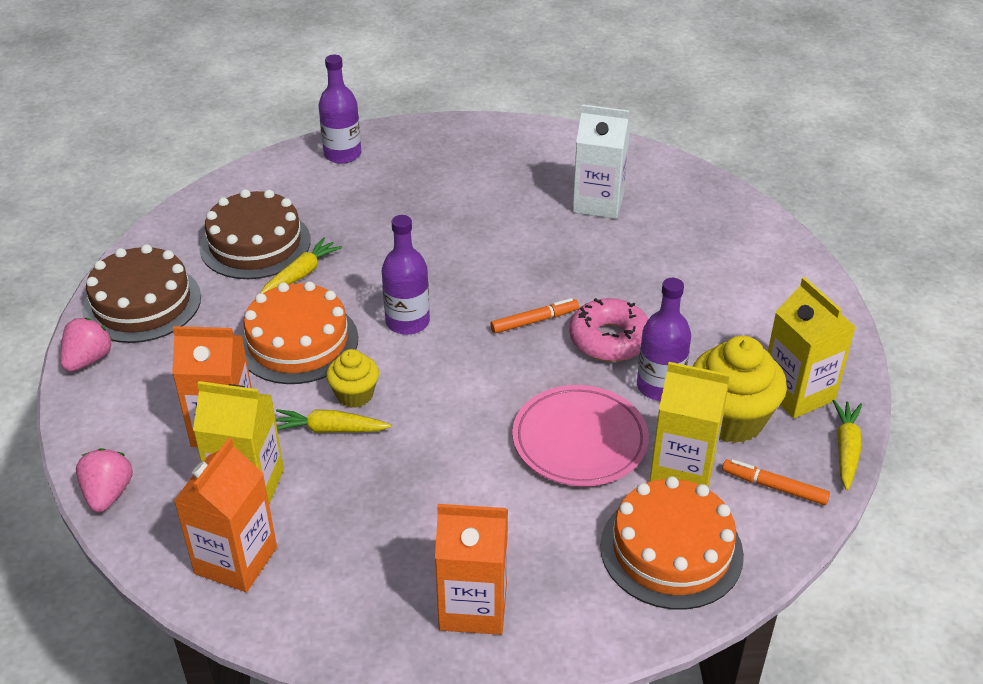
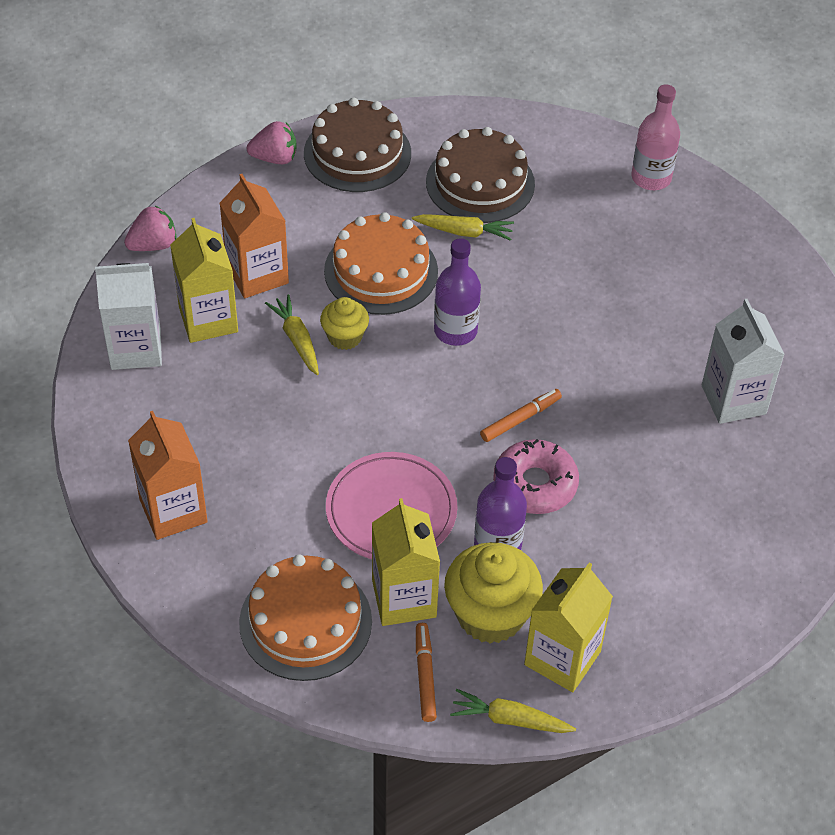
camera: 60 degrees right, 10 degrees up
(236, 560) = (136, 349): orange carton -> white carton
(342, 154) = (651, 178): purple bottle -> pink bottle
(534, 321) = (520, 419): orange marker -> orange marker turned 75 degrees counterclockwise
(846, 449) = (510, 719): yellow carrot -> yellow carrot turned 150 degrees counterclockwise

